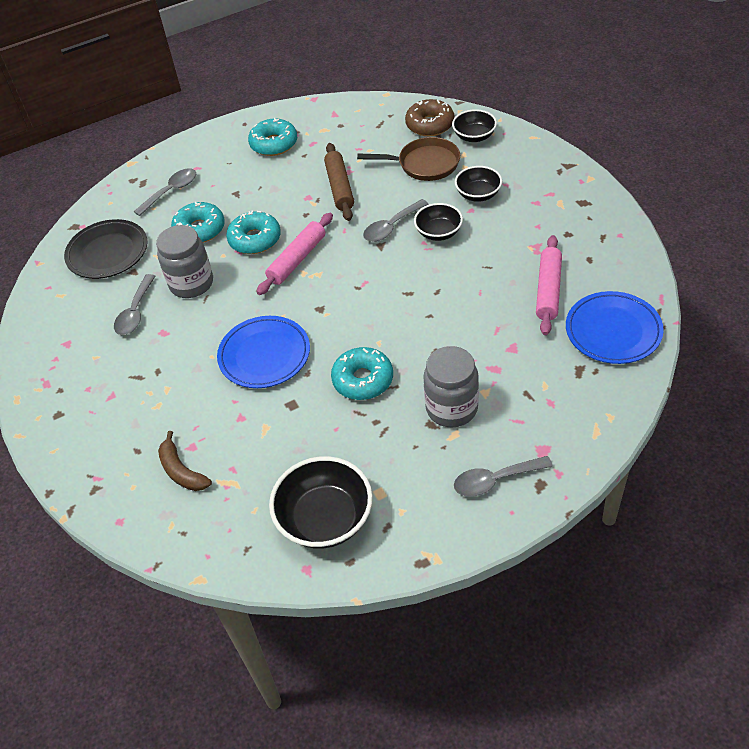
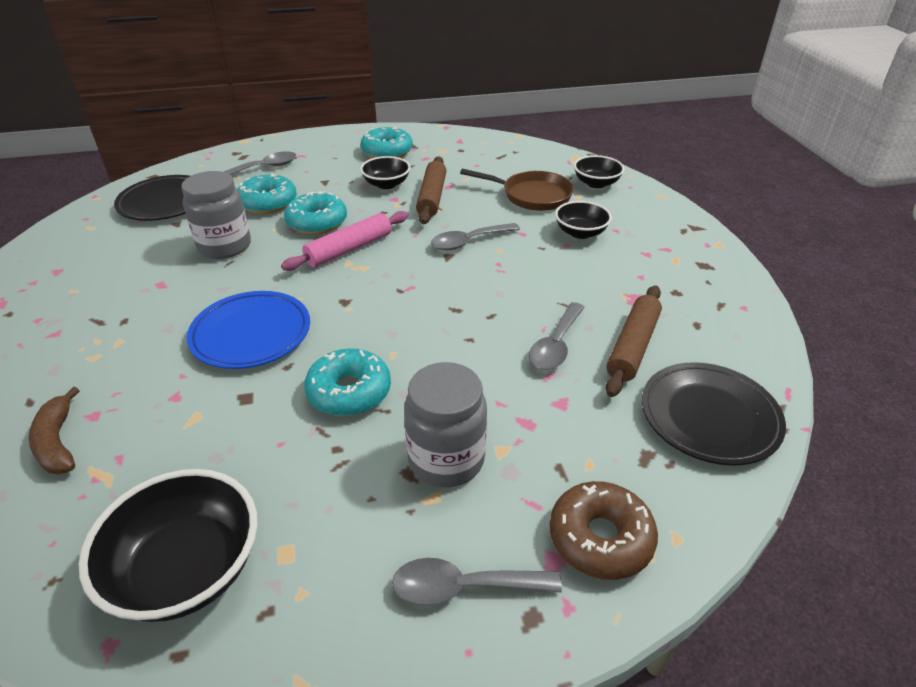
camera: 10 degrees right, 10 degrees down
(135, 312) = (148, 259): grey spoon -> grey spoon (556, 345)
(430, 124) = (552, 166): brown donut -> brown donut (600, 538)
(438, 232) = (519, 258): black bowl -> black bowl (386, 184)
(548, 290) = (632, 346): pink rolling pin -> brown rolling pin
(613, 331) = (709, 417): blue plate -> black plate

